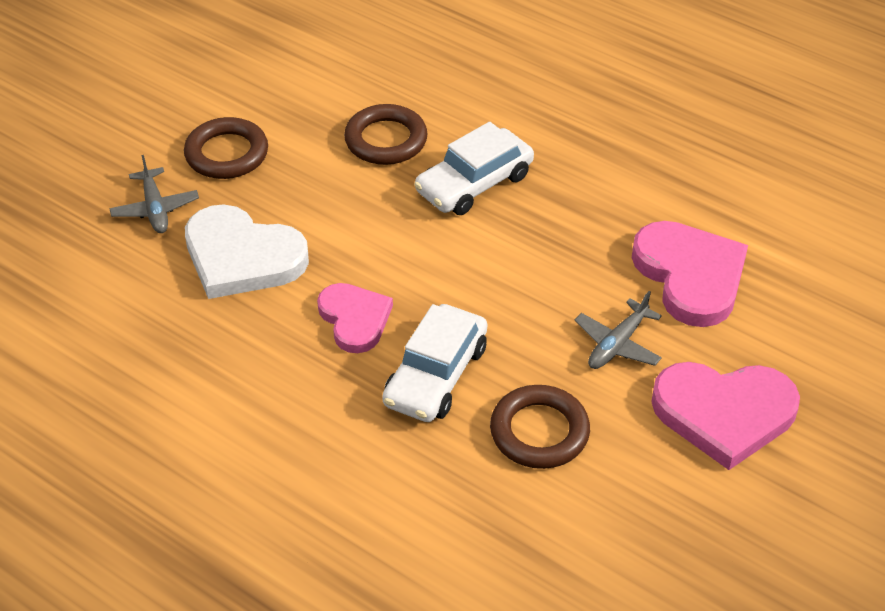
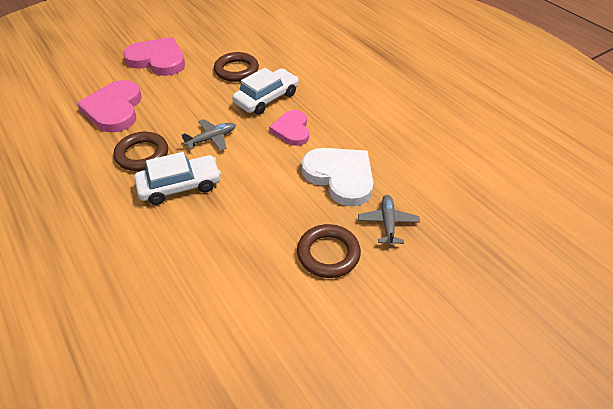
camera: 160 degrees left, 0 degrees up
(386, 140) = (213, 233): brown ring -> brown ring (142, 154)
(617, 344) = (176, 91): grey plane -> grey plane (211, 139)

